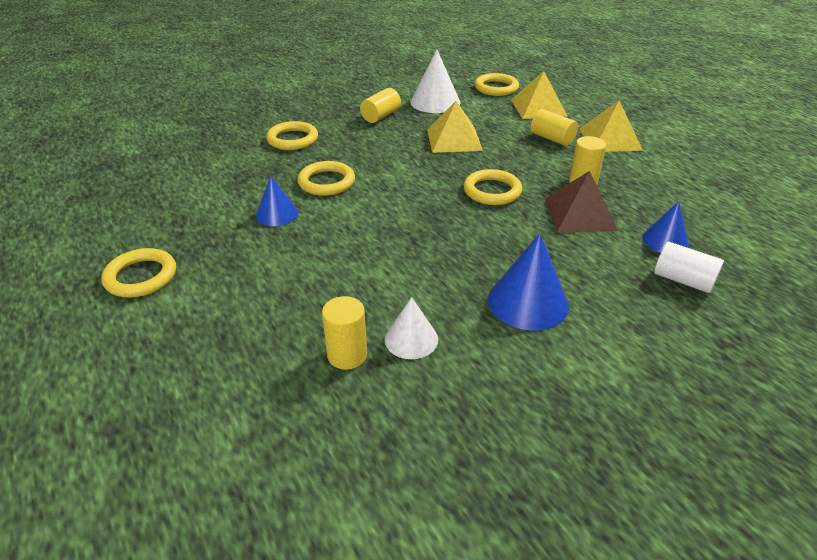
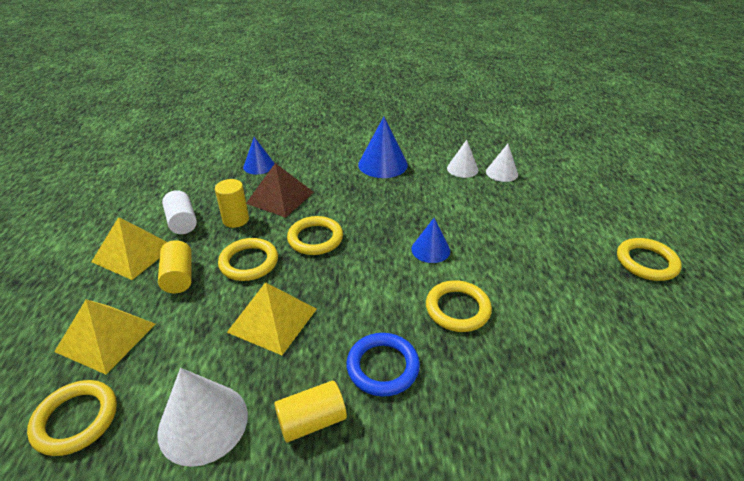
camera: 150 degrees left, 0 degrees up
(277, 214) = (522, 285): blue cone -> blue cone (430, 249)
(292, 139) = (470, 416): yellow ring -> yellow ring (249, 262)
(347, 355) = (502, 173): yellow cylinder -> white cone
(359, 142) = (382, 367): none -> blue ring
(683, 280) = (287, 148): white cylinder -> white cylinder (182, 222)

